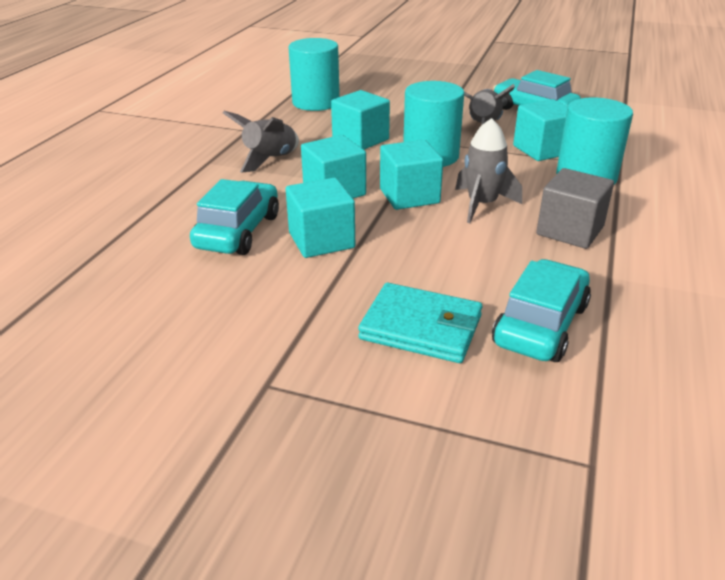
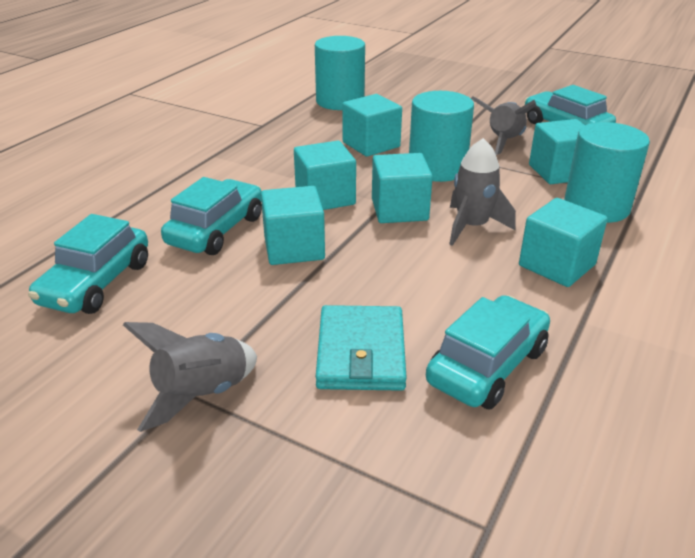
camera: 10 degrees right, 0 degrees up
(134, 294) = (96, 283): none -> turquoise car
(269, 160) = (273, 158): grey rocket -> grey rocket (201, 393)
(421, 327) = (361, 352): turquoise wallet -> turquoise wallet turned 60 degrees clockwise
(570, 231) = (557, 265): grey cube -> turquoise cube

